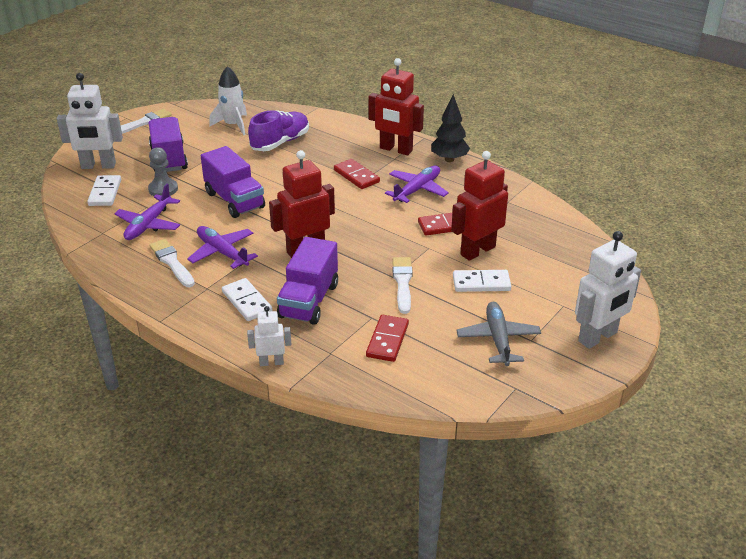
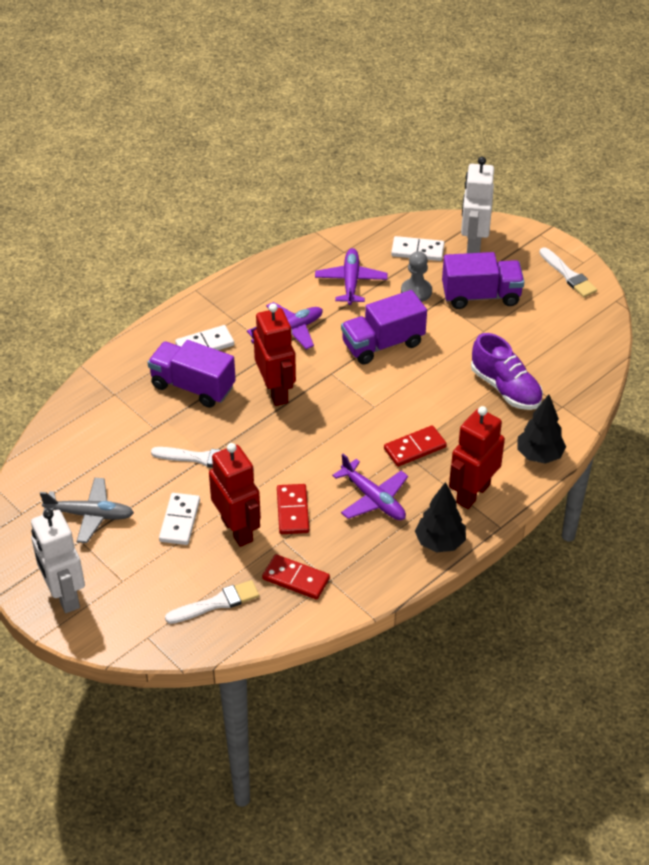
camera: 100 degrees right, 10 degrees up
(149, 224) = (351, 282): purple plane -> purple plane turned 60 degrees clockwise
(172, 262) = (281, 297): white brush -> white brush (216, 603)
(233, 125) = (554, 350): white rocket -> none
(271, 362) = (116, 355): white robot -> none
(348, 126) = (539, 455): none -> black tree
(387, 340) = (117, 434): red domino -> red domino (296, 579)

